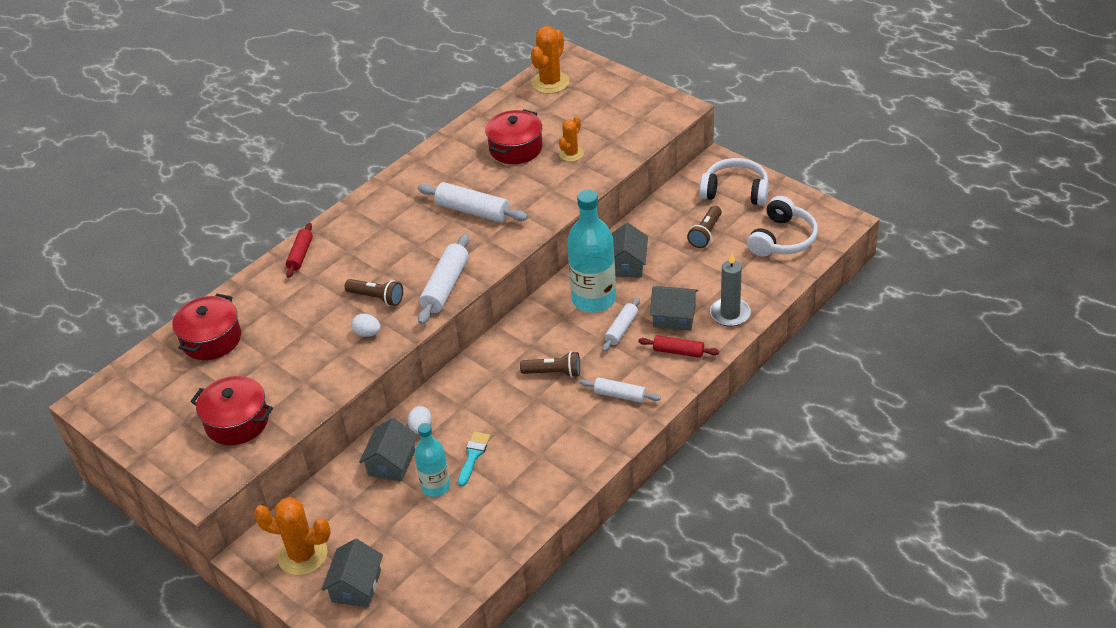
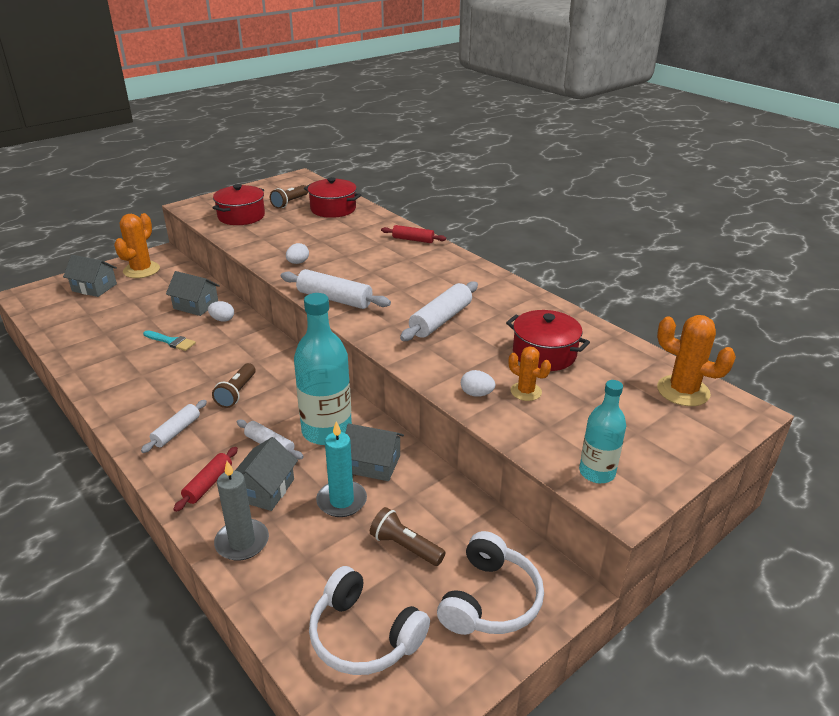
camera: 95 degrees right, 10 degrees down
(377, 298) = (339, 268): brown flashlight -> brown flashlight (290, 203)
(436, 486) = (154, 322): turquoise bottle -> turquoise bottle (597, 472)
(581, 178) = (476, 394): none -> white egg
(672, 273) = (341, 501): none -> turquoise candle

